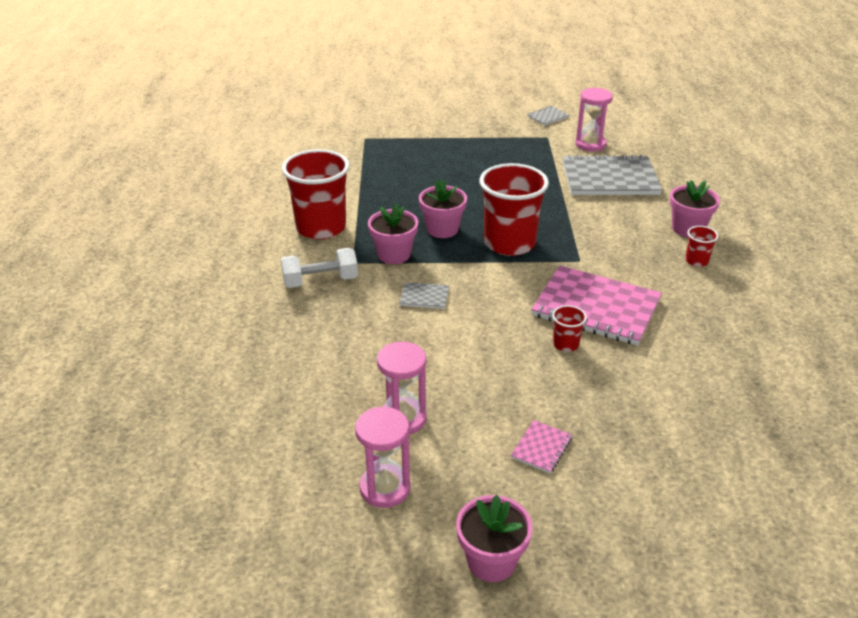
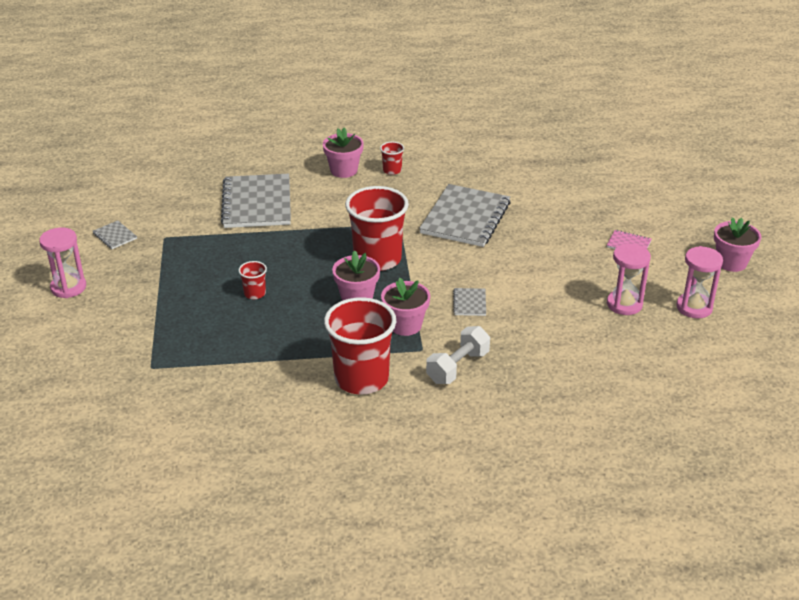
camera: 95 degrees left, 0 degrees up
(320, 281) = (458, 367): white dumbbell -> white dumbbell turned 60 degrees clockwise
(565, 344) = (515, 232): red cup -> red cup (254, 293)
(590, 144) = (184, 211): pink hourglass -> pink hourglass (68, 287)
(596, 308) = (465, 218): pink notebook -> grey notebook

